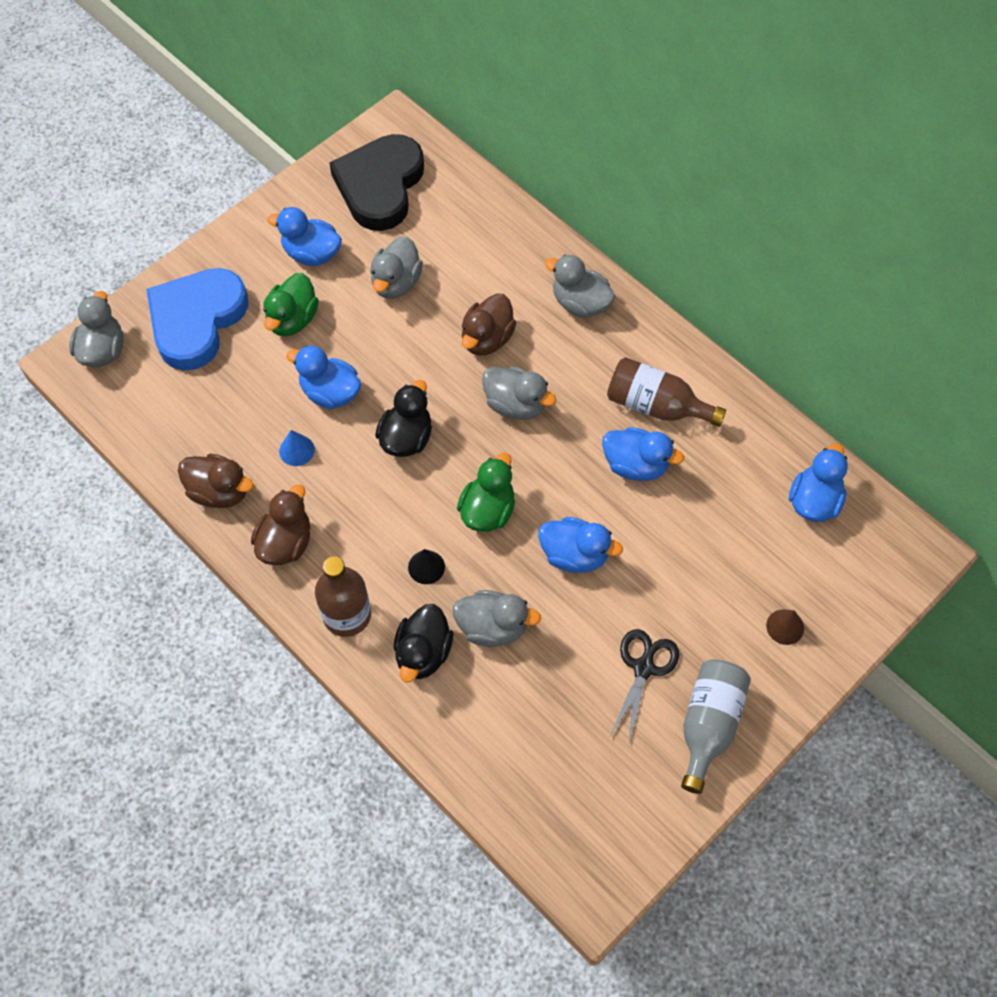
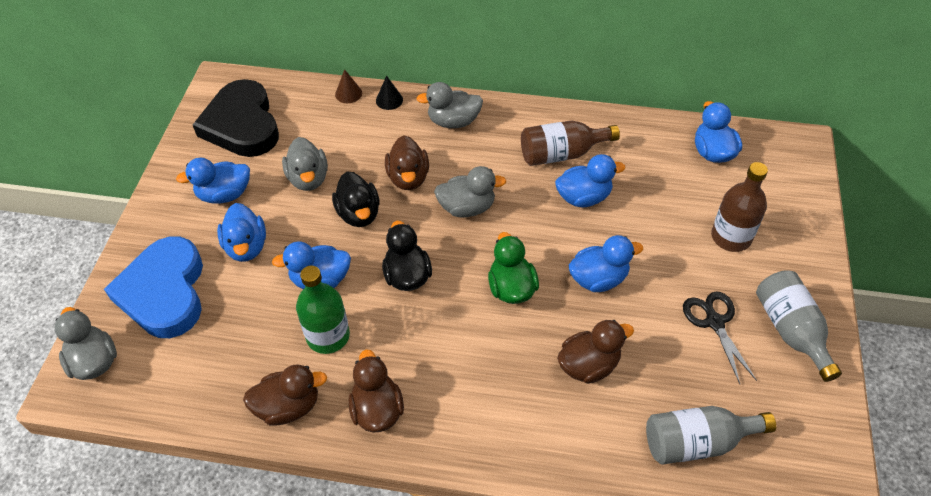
camera: 35 degrees left, 10 degrees down
(292, 319) = (246, 247): green duck -> blue duck
(296, 450) = (328, 336): blue cone -> green bottle
(347, 615) = (473, 431): brown bottle -> brown bottle (731, 237)
(423, 653) = (556, 419): black duck -> black duck (359, 214)
(426, 567) = (502, 355): black cone -> black cone (389, 100)
(492, 627) = (589, 365): grey duck -> brown duck
(524, 758) = (697, 442): none -> grey bottle
(785, 627) = (772, 237): brown cone -> brown cone (348, 93)

